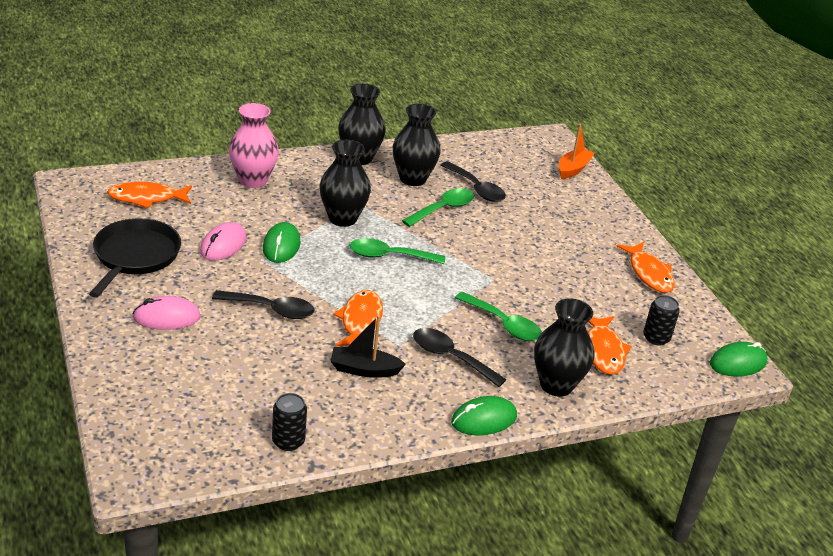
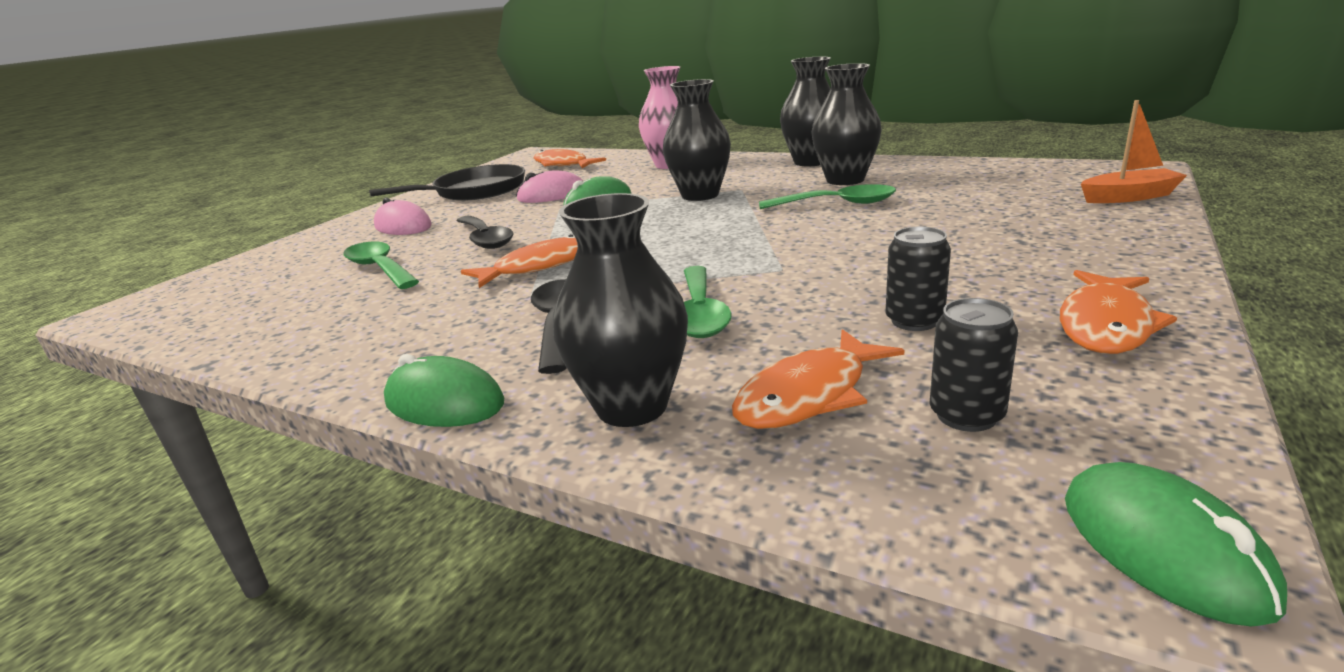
camera: 55 degrees right, 10 degrees down
(288, 441) = (245, 335): black can -> black can (914, 321)
(364, 370) = (447, 304): black boat -> none
(389, 256) = (688, 227): green spoon -> green spoon (380, 268)
(476, 188) = (919, 195): black spoon -> none
(738, 363) = (1163, 548): green mouse -> green mouse turned 45 degrees clockwise

